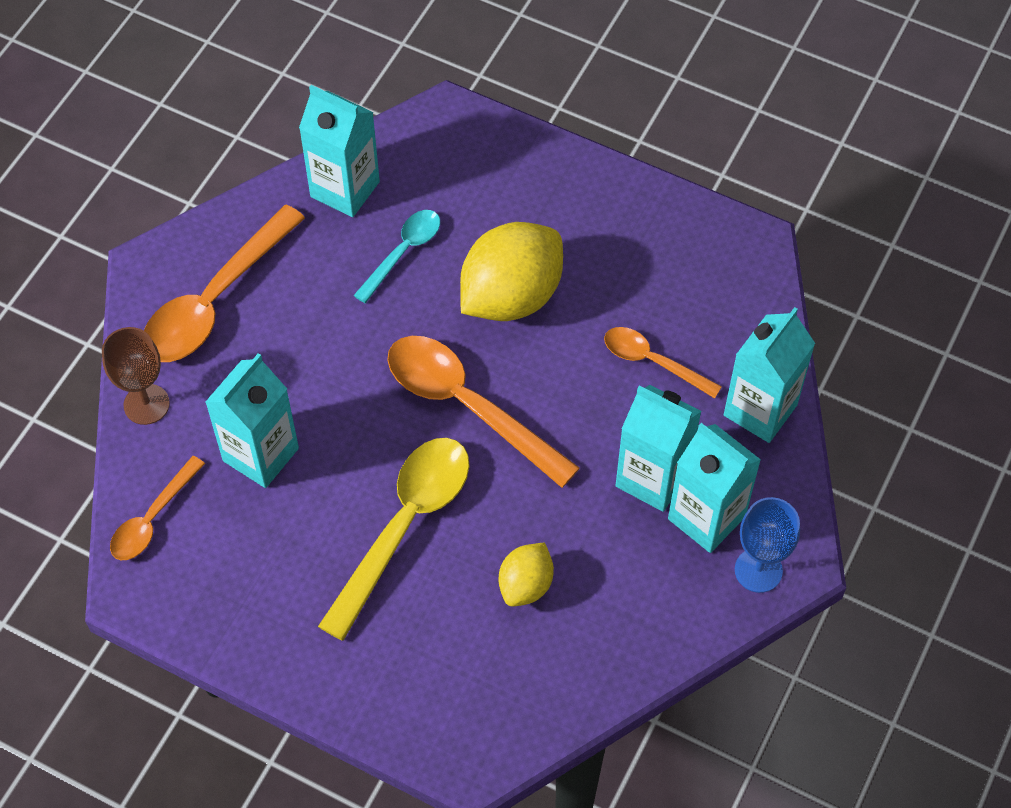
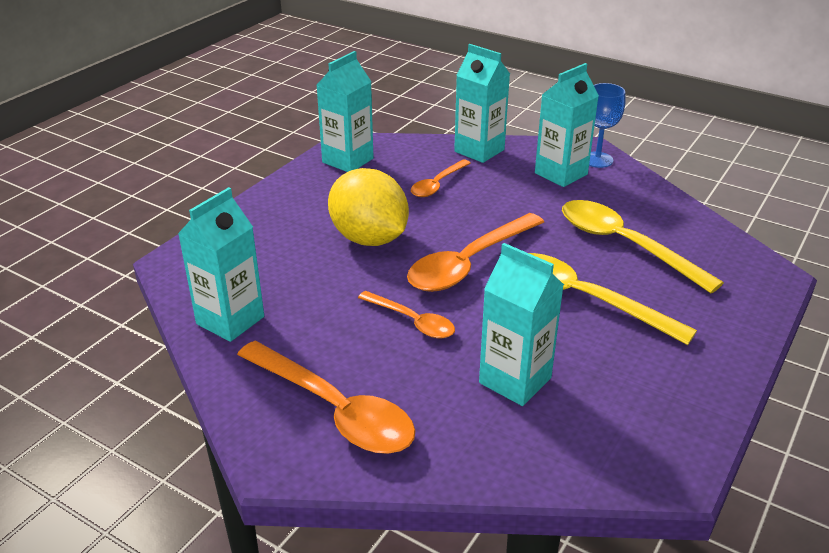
camera: 85 degrees left, 25 degrees down
(146, 404) = (454, 464): brown goblet -> none
(153, 519) = (591, 459): orange spoon -> orange spoon (412, 321)
(403, 252) = (311, 289): turquoise spoon -> none
(526, 585) = (624, 245): yellow lemon -> yellow spoon
(652, 478) = (532, 190): turquoise carton -> turquoise carton (347, 160)

